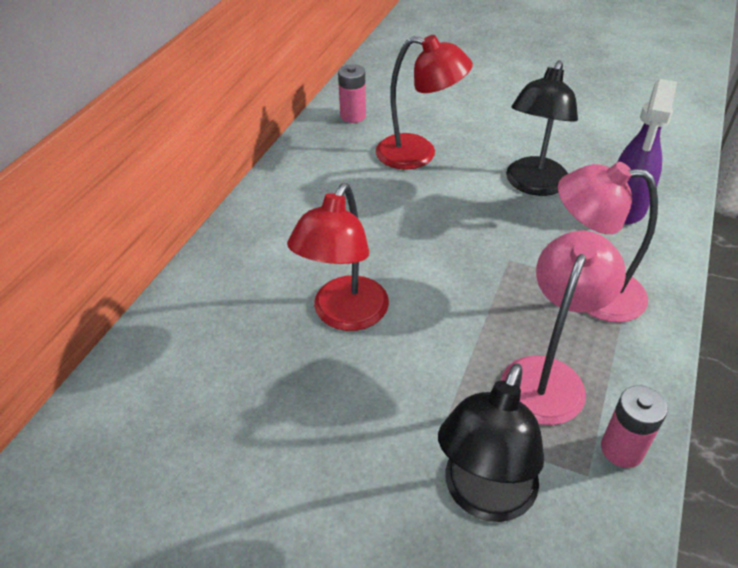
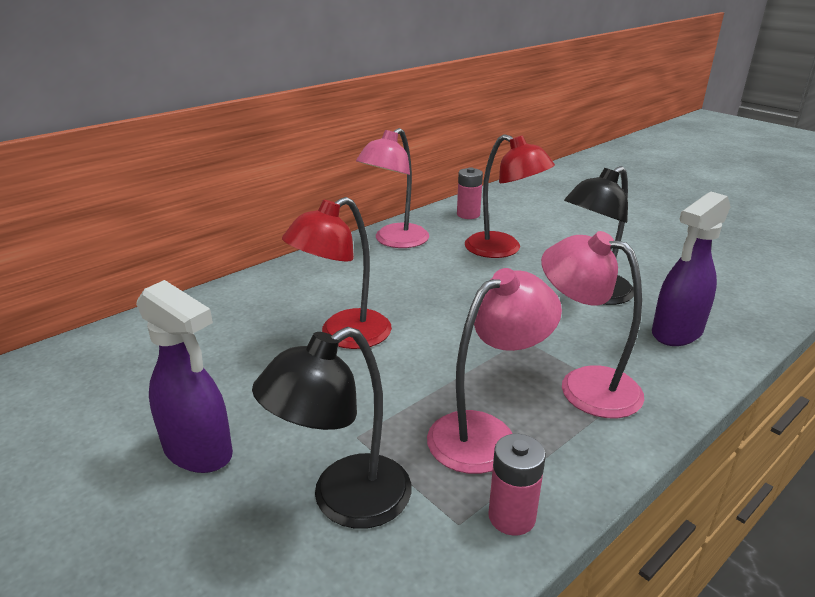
camera: 25 degrees right, 15 degrees down
(304, 175) = (395, 241): none -> pink lamp
(311, 507) = (199, 451): none -> purple spray bottle

